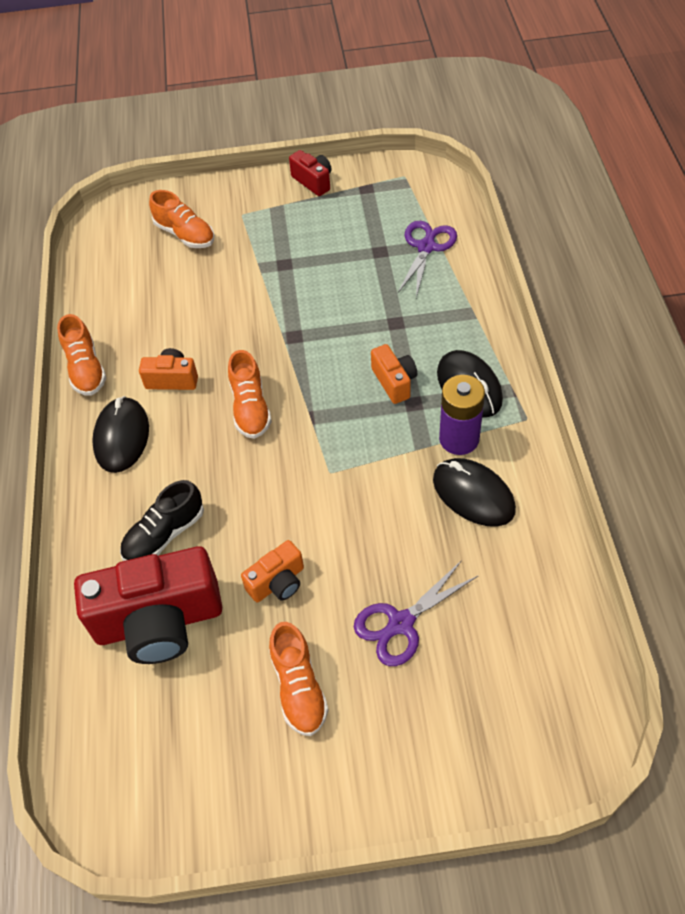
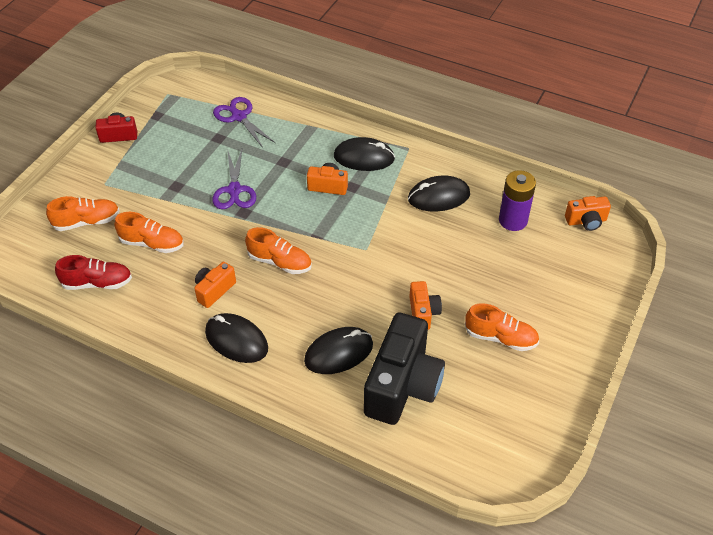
camera: 60 degrees left, 5 degrees down
(86, 369) = (153, 334): orange shoe -> orange shoe (152, 243)
(118, 290) = (97, 283): none -> red shoe
(159, 622) = (402, 385): red camera -> black camera
(164, 534) = (339, 353): black shoe -> black mouse
(401, 623) = (495, 271): purple scissors -> purple scissors (234, 190)
(459, 439) = (396, 182): purple battery -> purple battery (513, 220)
(581, 686) = (586, 221): none -> orange camera

